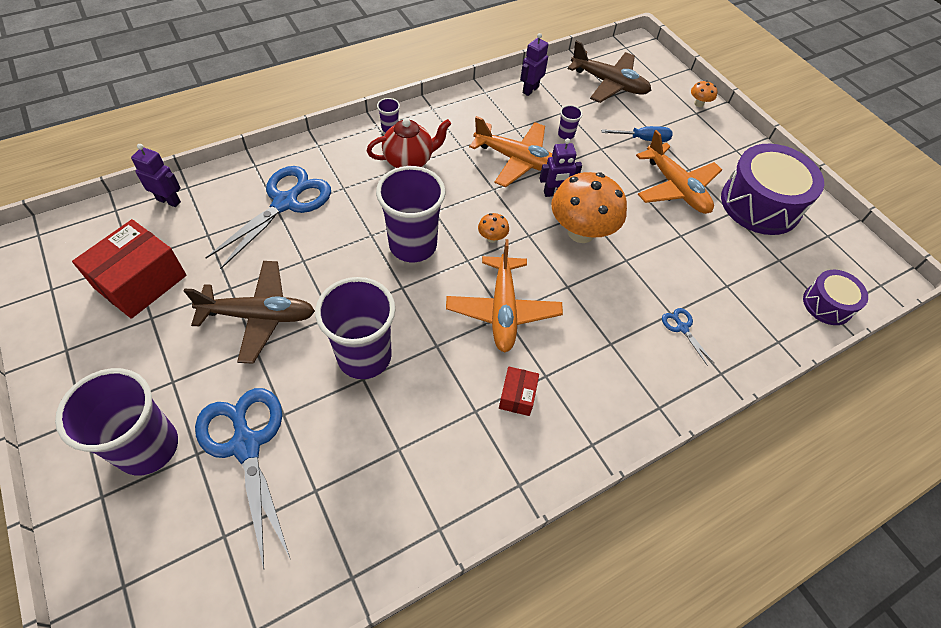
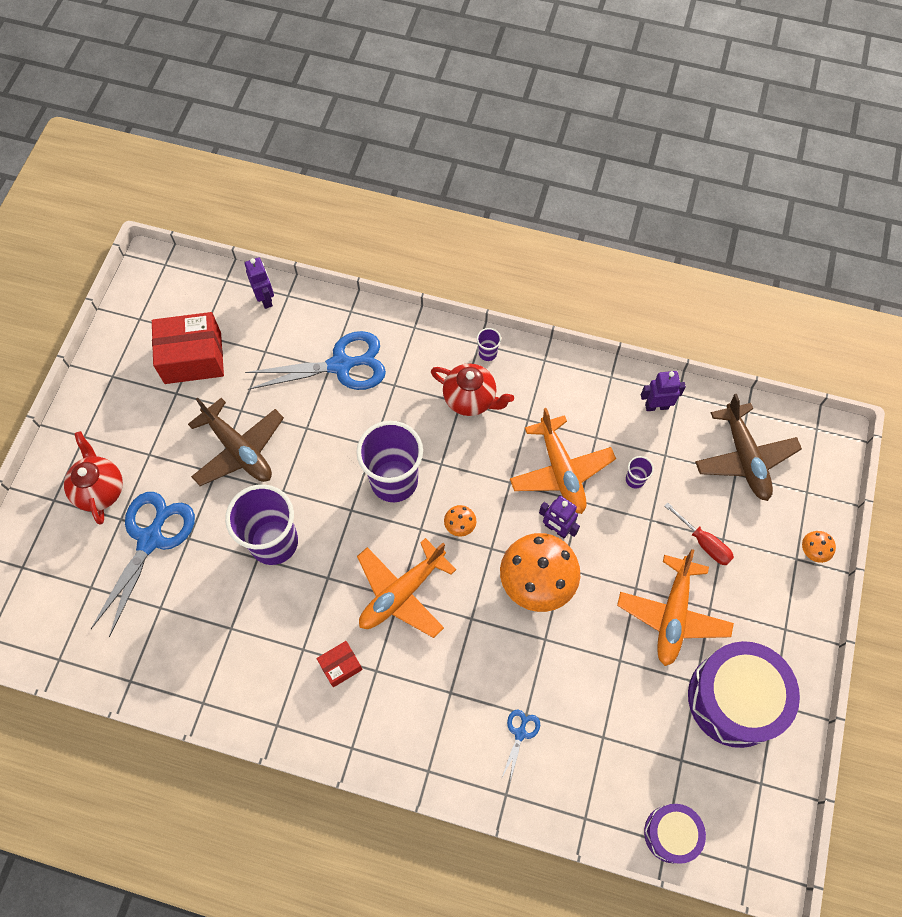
camera: 50 degrees right, 10 degrees up
(148, 447) = (100, 489): purple cup -> red teapot
(643, 139) = (703, 542): blue screwdriver -> red screwdriver

